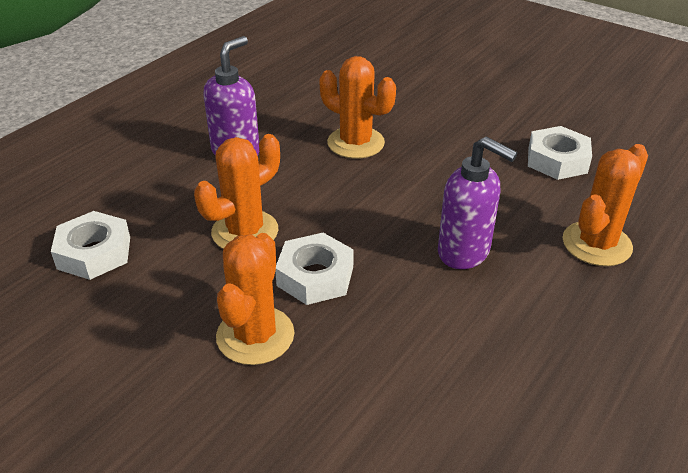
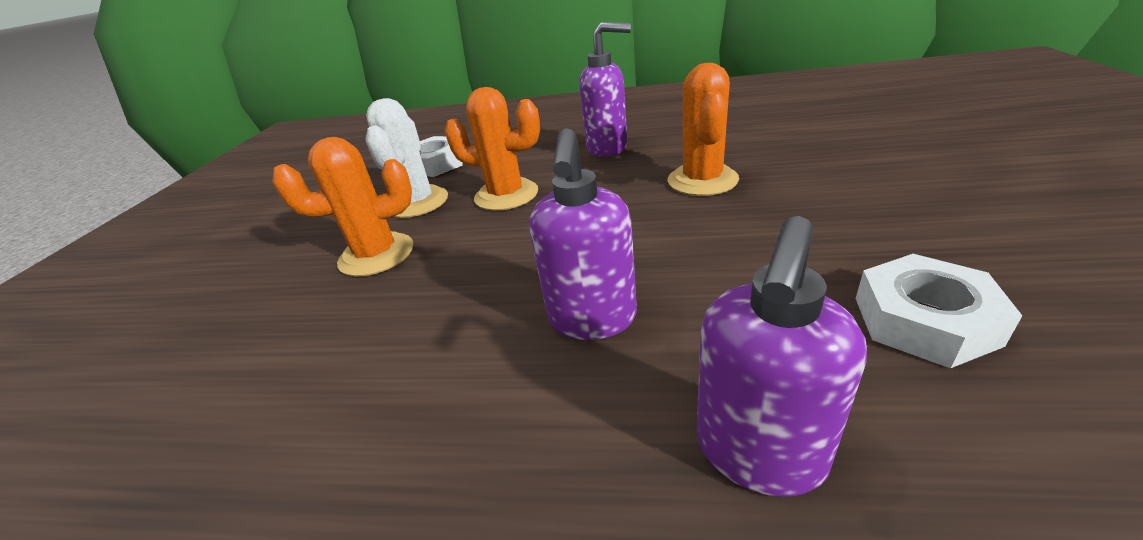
camera: 65 degrees right, 5 degrees down
(176, 288) = (417, 202): none -> white cactus
(315, 276) = (472, 248): white nut -> none
(596, 244) = (758, 453): orange cactus -> purple soap dispenser

